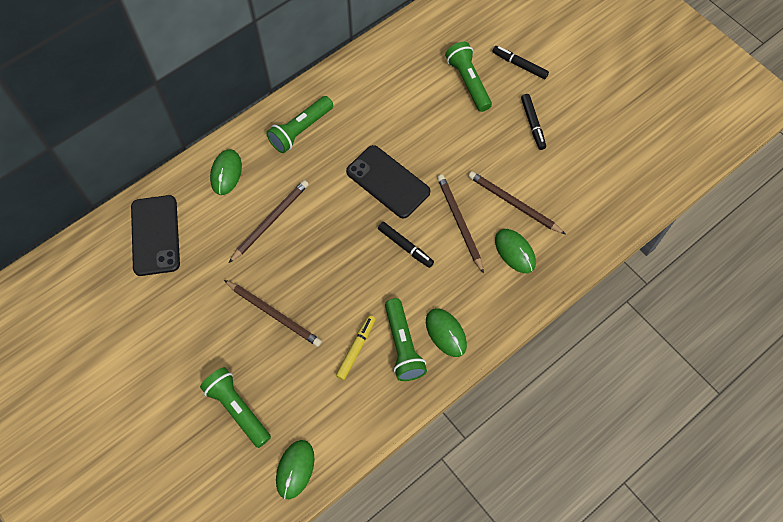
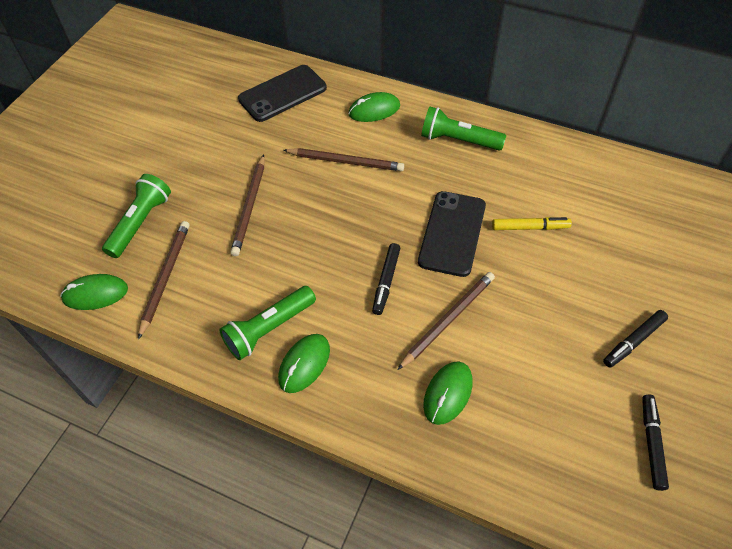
camera: 65 degrees right, 10 degrees down
(356, 349) = (245, 288): yellow marker -> yellow marker (530, 227)
(468, 82) = (633, 252): green flashlight -> none
(514, 204) = (510, 366): brown pencil -> brown pencil (165, 277)
(519, 65) = (702, 293): black marker -> black marker (651, 443)

